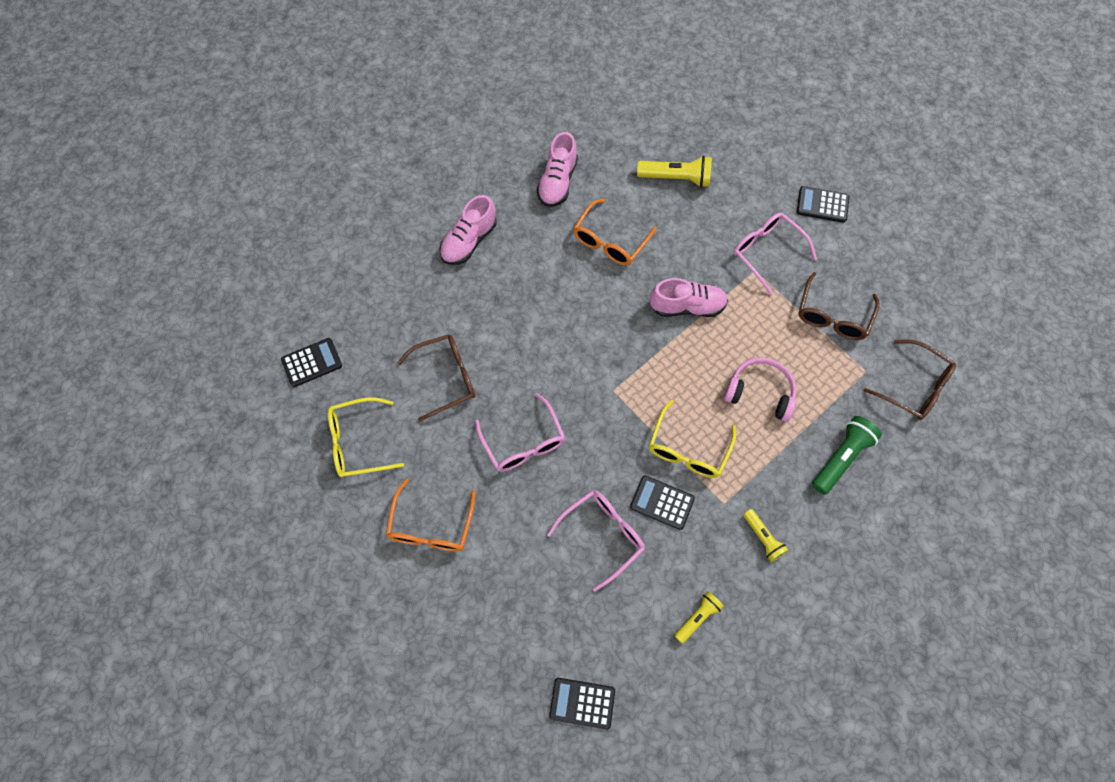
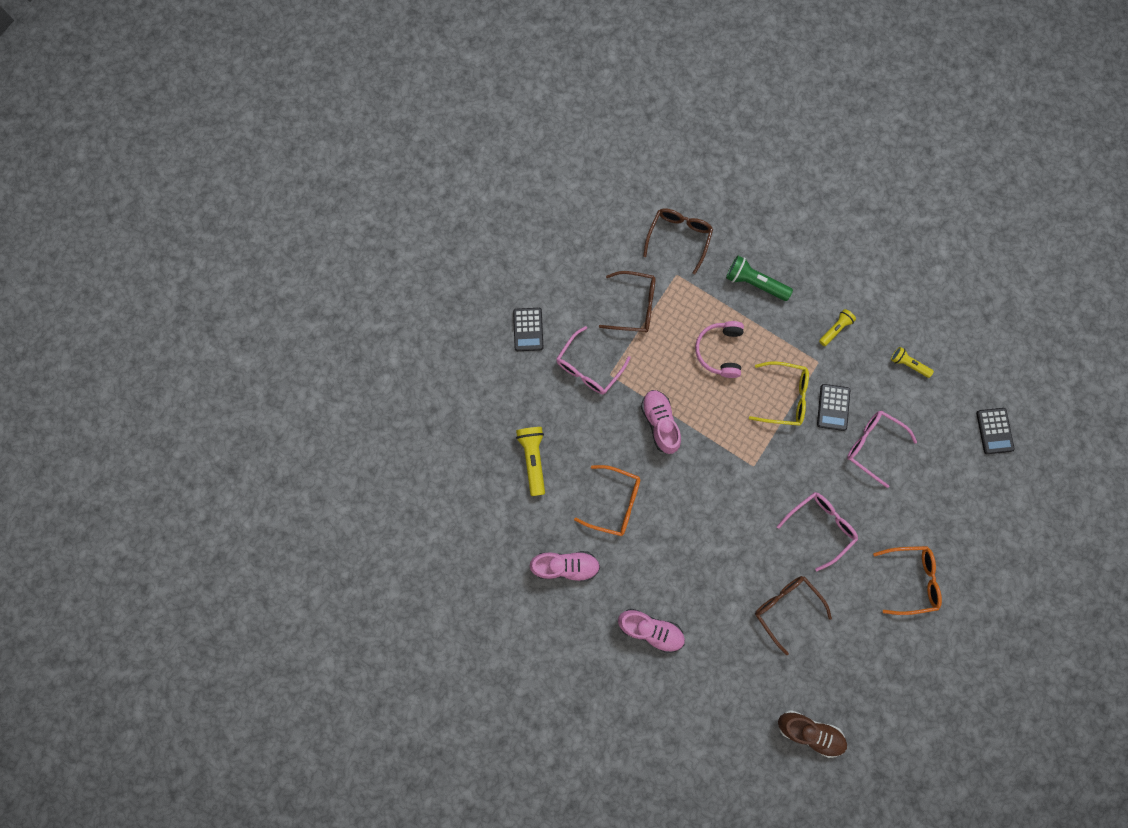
camera: 105 degrees left, 10 degrees up
(312, 363) = (809, 732): black calculator -> brown shoe
(358, 442) = (864, 663): yellow glasses -> none

